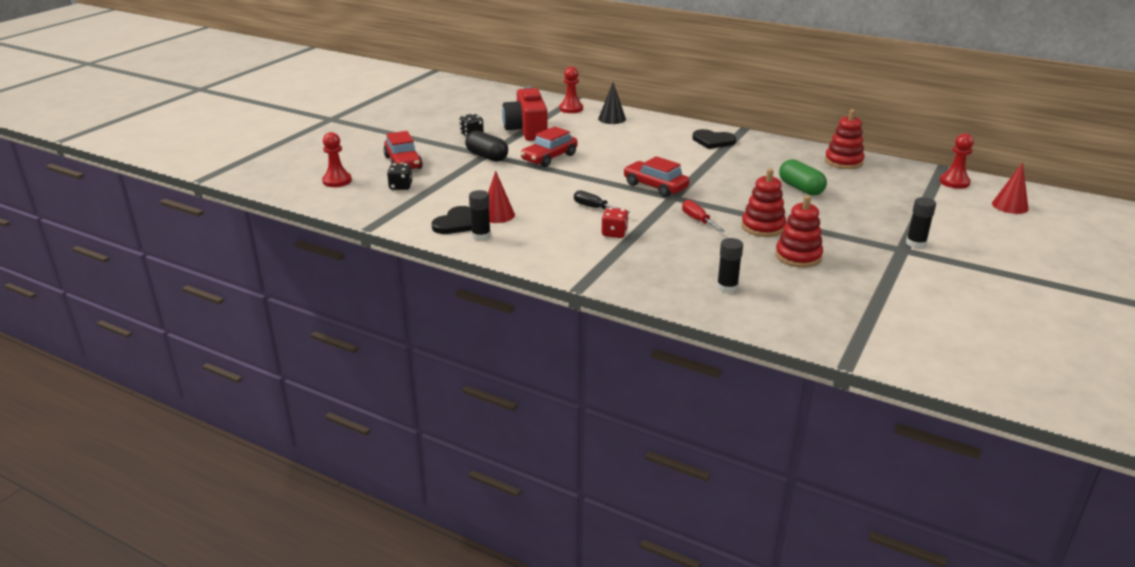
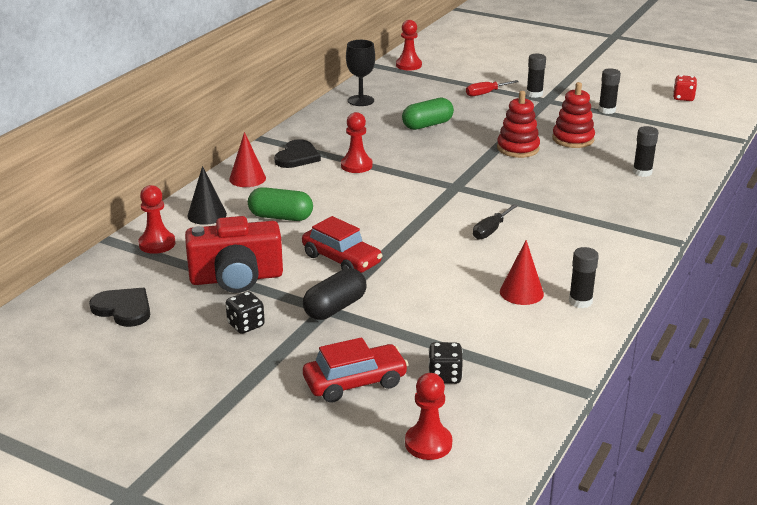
camera: 90 degrees left, 0 degrees up
(457, 223) = (551, 320): black heart -> black heart (123, 309)
(610, 139) = (280, 217): none -> green capsule
(614, 233) = (551, 220): red dice -> red dice (683, 98)
(655, 186) = (429, 194): red car -> none
(698, 220) = (510, 177): red screwdriver -> red screwdriver (485, 93)
(703, 161) = (356, 165): none -> red pawn
(843, 161) = (361, 101): red stacking toy -> black goblet
(893, 283) = (607, 110): none -> black glue stick
(1010, 206) = (455, 54): red cone -> red cone (247, 178)

